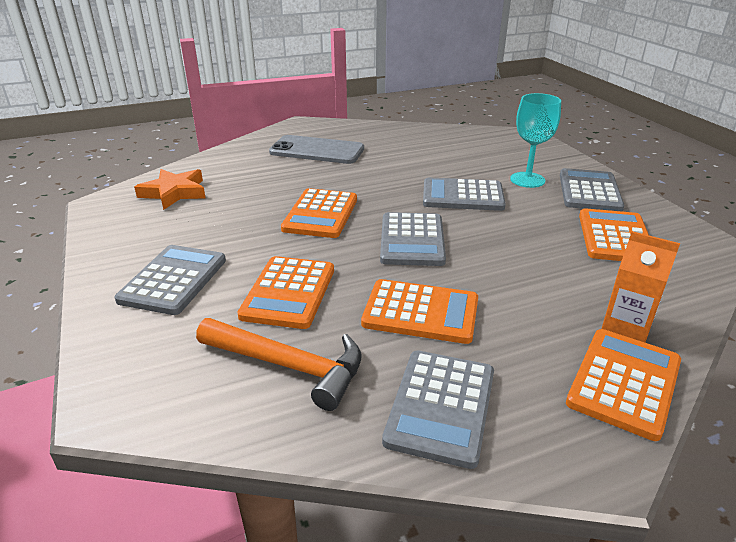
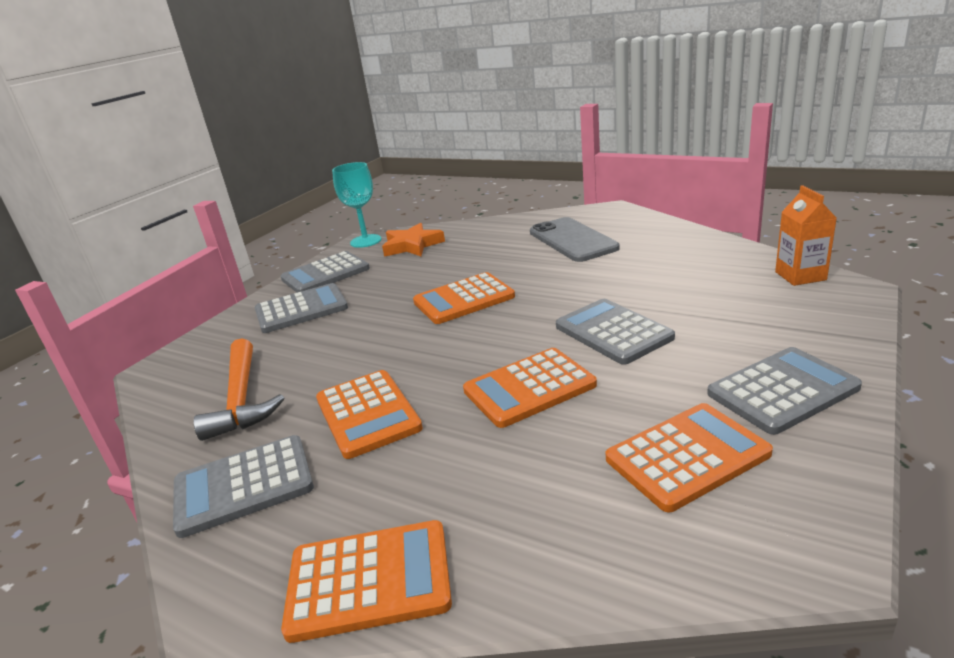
camera: 55 degrees right, 5 degrees down
(289, 293) = (331, 350): orange calculator -> orange calculator (529, 388)
(412, 240) = (482, 353): grey calculator -> grey calculator (325, 274)
(527, 180) = (726, 344): turquoise goblet -> turquoise goblet (366, 241)
(626, 327) = (481, 543): orange carton -> orange carton (800, 276)

